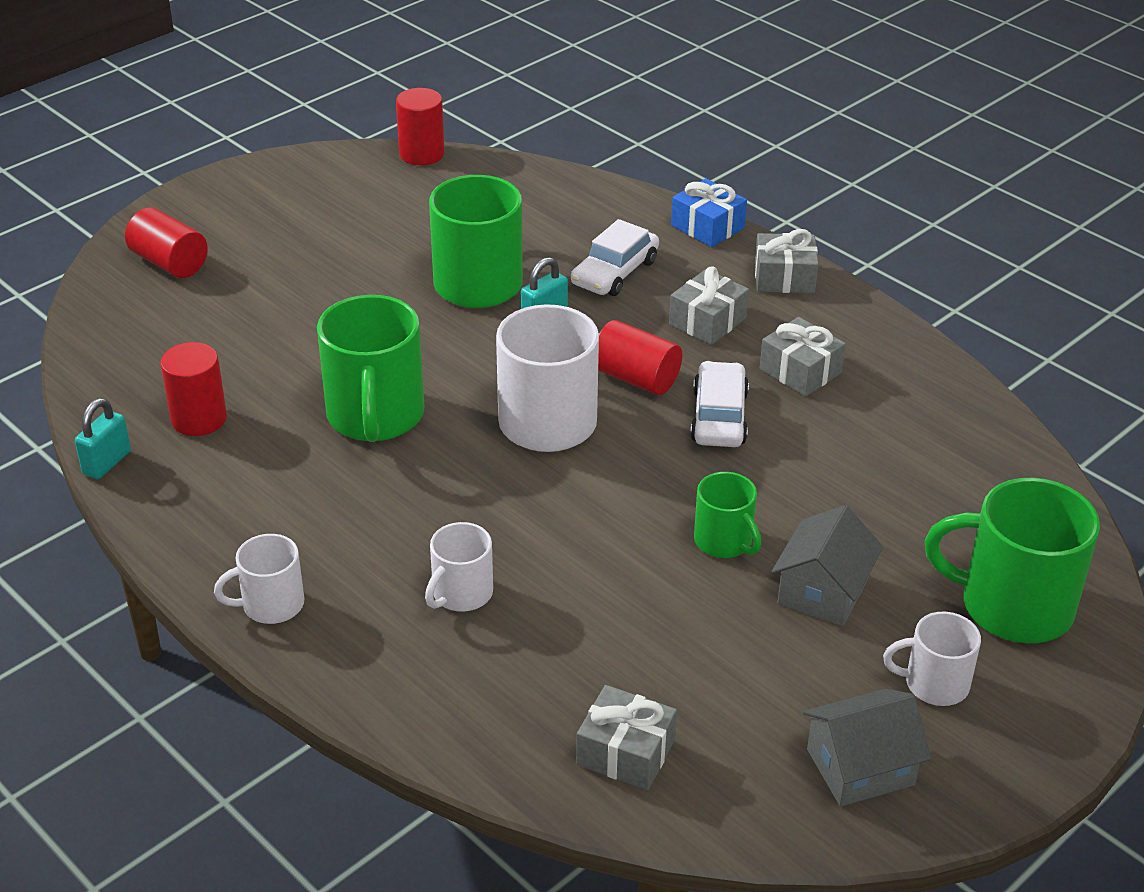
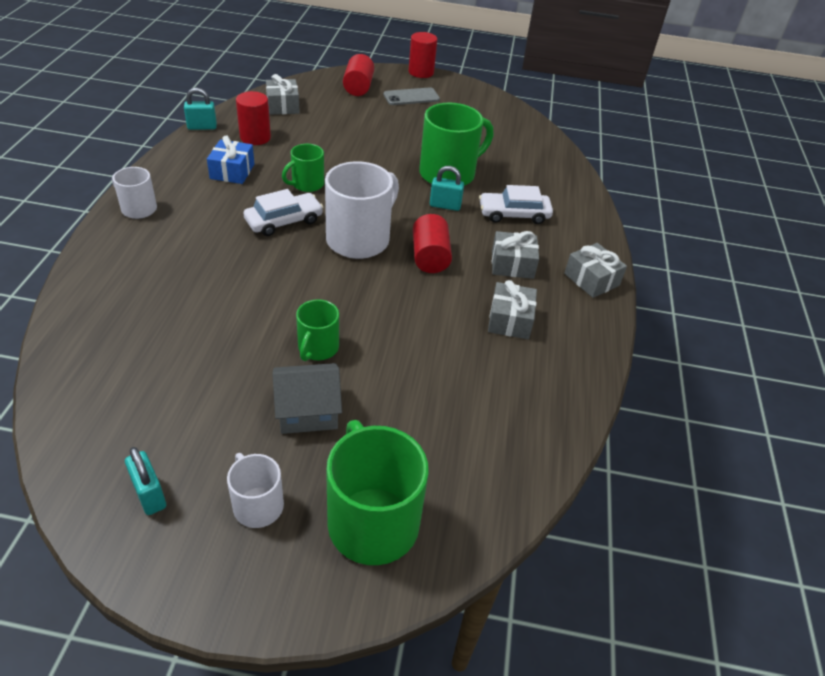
camera: 50 degrees right, 5 degrees up
(254, 227) = (411, 97): none -> grey phone
(375, 416) = (307, 184): green mug -> green mug, size x0.55
(422, 154) = (529, 118): red cylinder -> red cylinder (421, 72)
(461, 594) = (191, 265): white mug -> none
(625, 752) = (101, 377): grey gift -> grey gift (283, 106)
(707, 227) = (599, 231): blue gift -> blue gift (232, 171)
(719, 417) = (430, 302): white car -> white car (284, 221)
(860, 767) = (149, 494): grey house -> turquoise padlock

